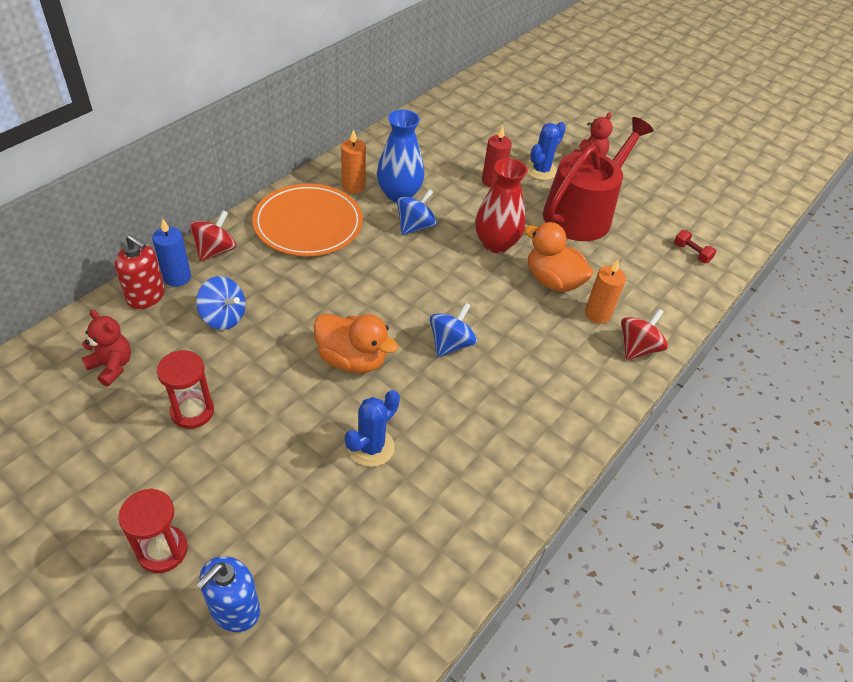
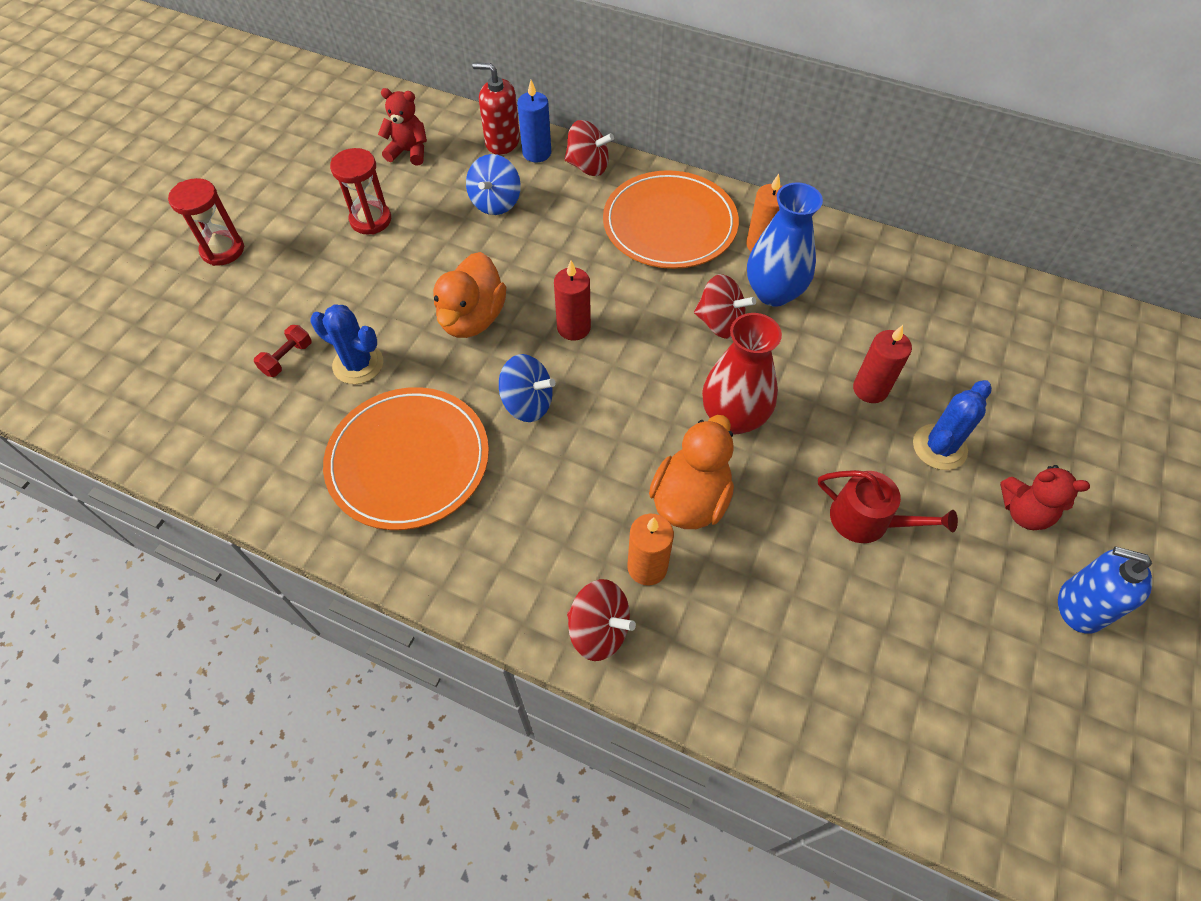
camera: 80 degrees right, 10 degrees up
(112, 366) = (409, 152): red teddy bear -> red teddy bear turned 105 degrees counterclockwise
(146, 296) = (502, 142): red soap dispenser -> red soap dispenser turned 90 degrees clockwise
(234, 609) = (171, 313): blue soap dispenser -> blue soap dispenser (1080, 606)
(388, 301) = (573, 328): none -> red candle
(415, 226) = (720, 323): blue spinning top -> red spinning top
(482, 427) = (408, 460): none -> orange plate
(541, 170) = (939, 447): blue cactus -> blue cactus turned 75 degrees counterclockwise
(582, 213) = (867, 520): red watering can -> red watering can, size x0.51
(691, 253) = (859, 705): red dumbbell -> red dumbbell (287, 358)

